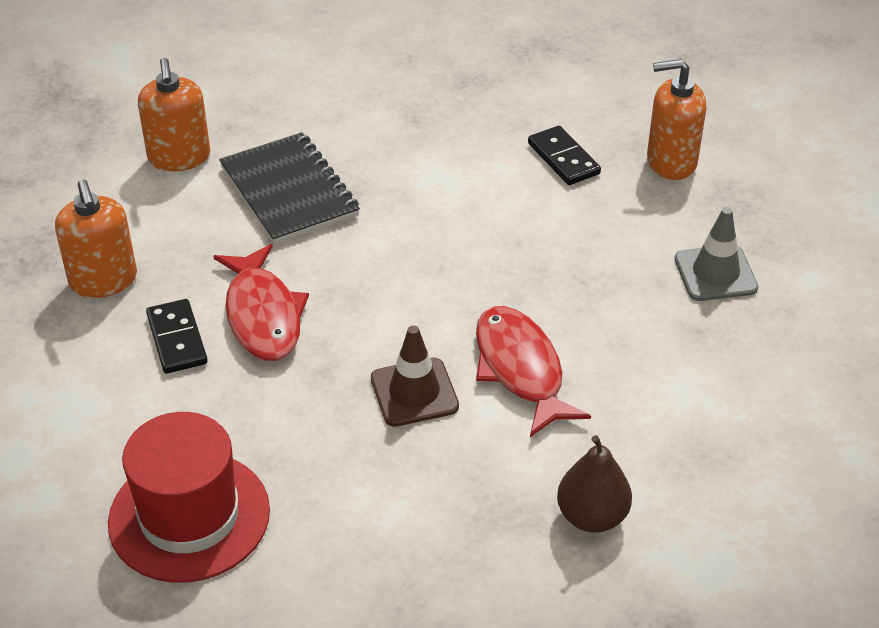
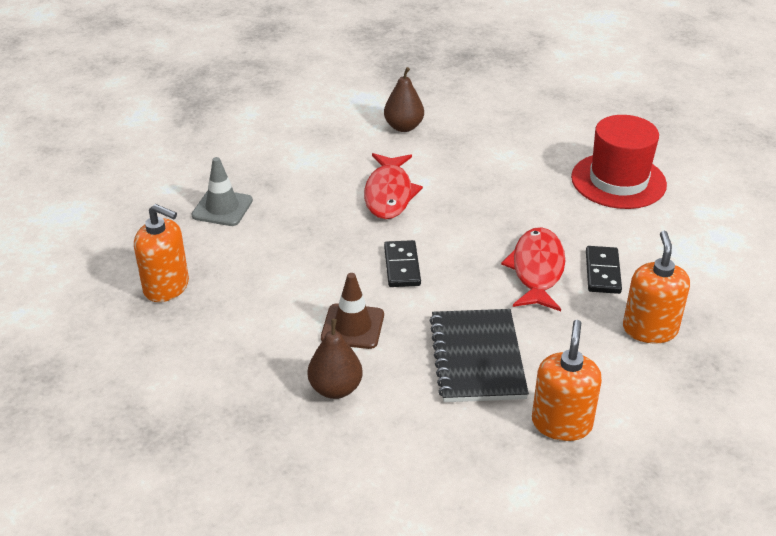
camera: 155 degrees left, 5 degrees down
(413, 123) = (335, 389): none -> brown pear
(414, 392) = (461, 200): brown traffic cone -> brown traffic cone (352, 326)
(563, 159) = (242, 315): black domino -> black domino (402, 266)

